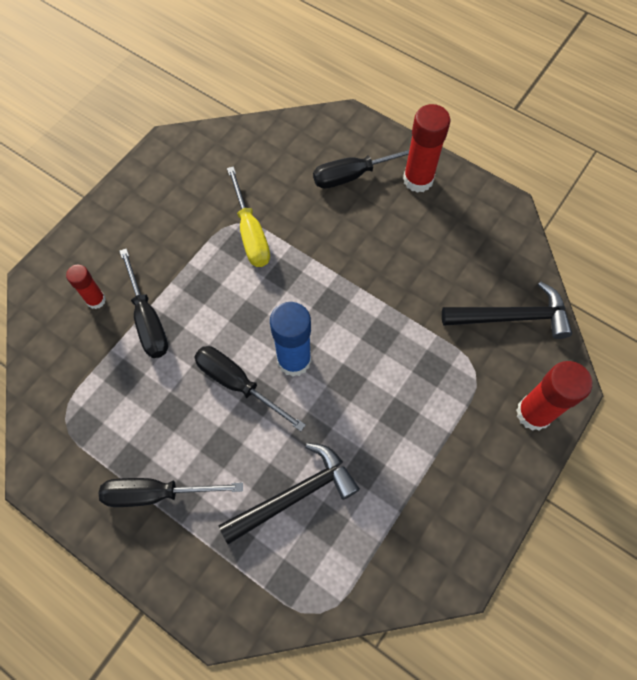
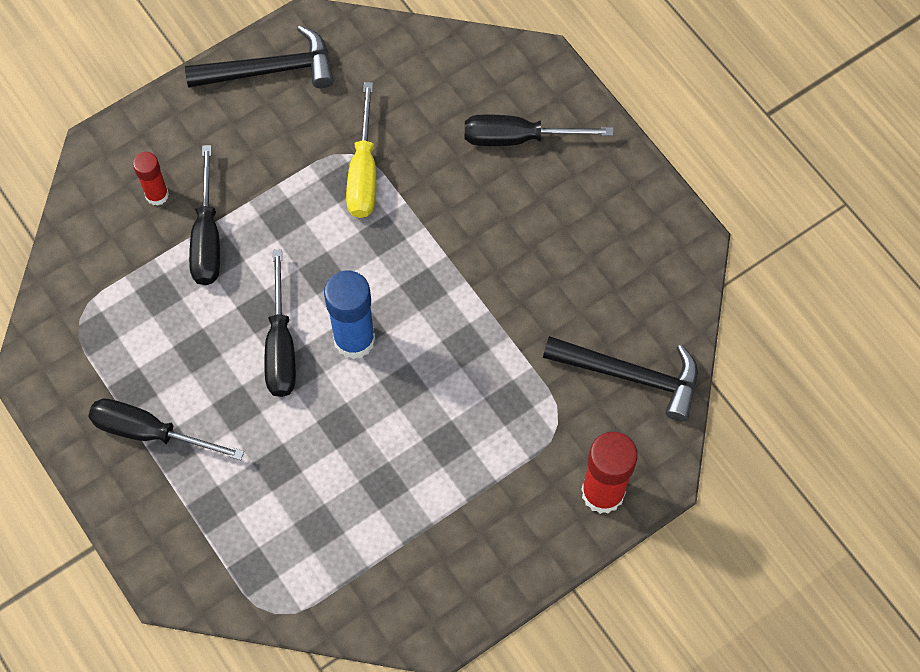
camera: 20 degrees right, 0 degrees up
(238, 384) = (281, 345): black screwdriver -> black screwdriver turned 150 degrees counterclockwise
(294, 495) = (296, 486): black hammer -> black hammer (269, 70)
(418, 180) = (595, 170): red glue stick -> none

